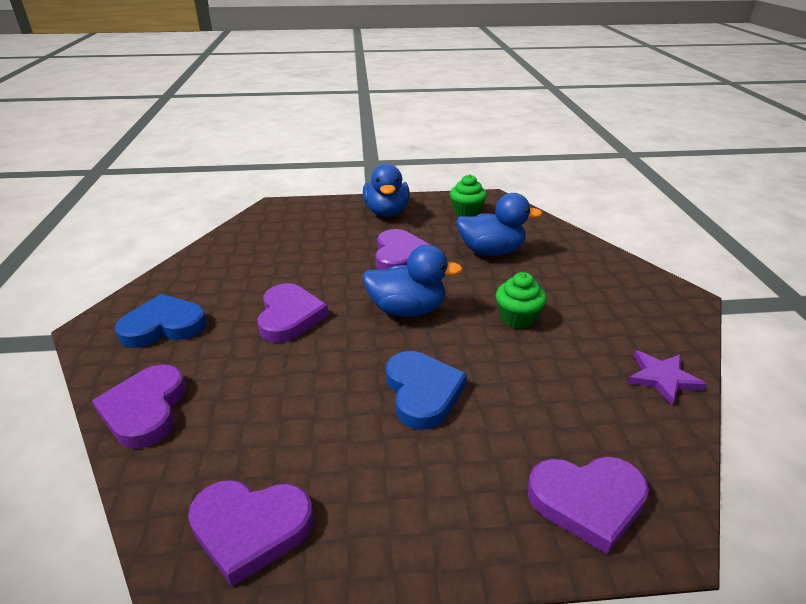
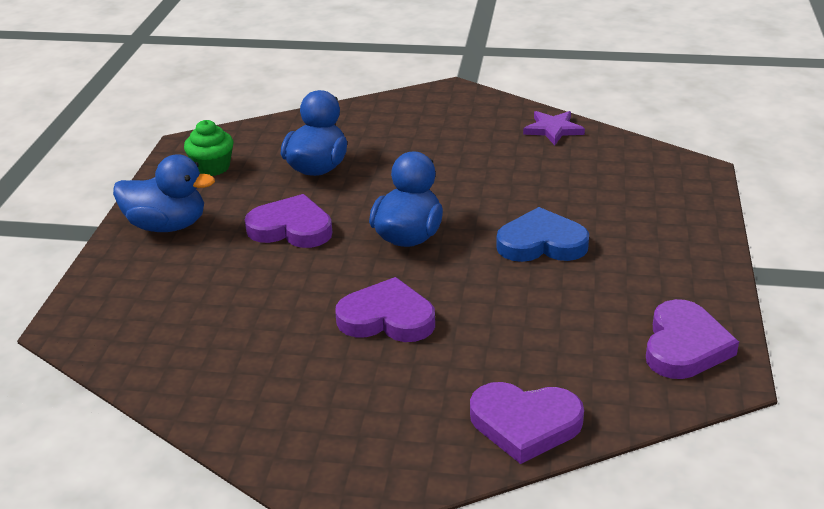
camera: 75 degrees left, 0 degrees up
(163, 326) = (365, 424): blue heart -> none
(517, 318) = (449, 176): green cupcake -> none
(587, 502) = (670, 190): purple heart -> none

